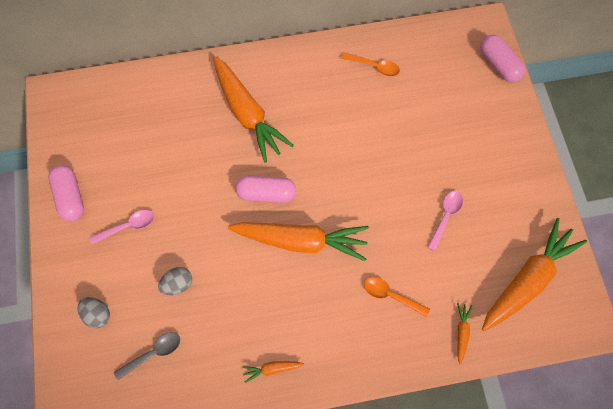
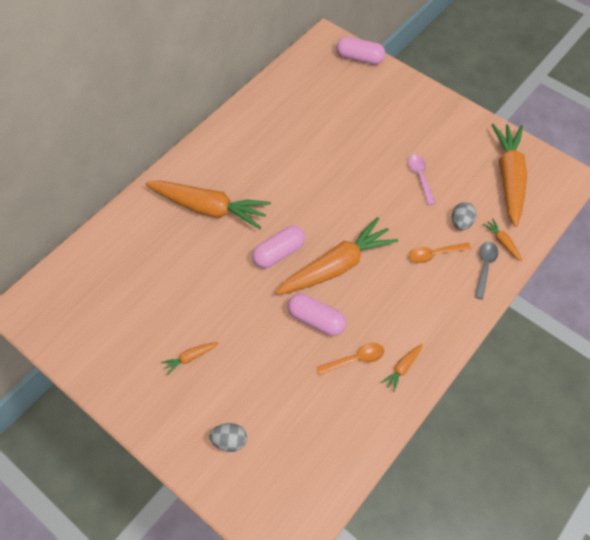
camera: 40 degrees left, 10 degrees down
(70, 197) = (117, 373): pink capsule -> pink capsule (316, 320)
(128, 226) = (190, 357): pink spoon -> orange carrot
(153, 353) = (303, 432): grey spoon -> grey spoon (484, 267)
(178, 284) = (273, 367): grey egg -> grey egg (461, 222)
(374, 66) = (274, 114): orange spoon -> orange spoon (355, 359)

